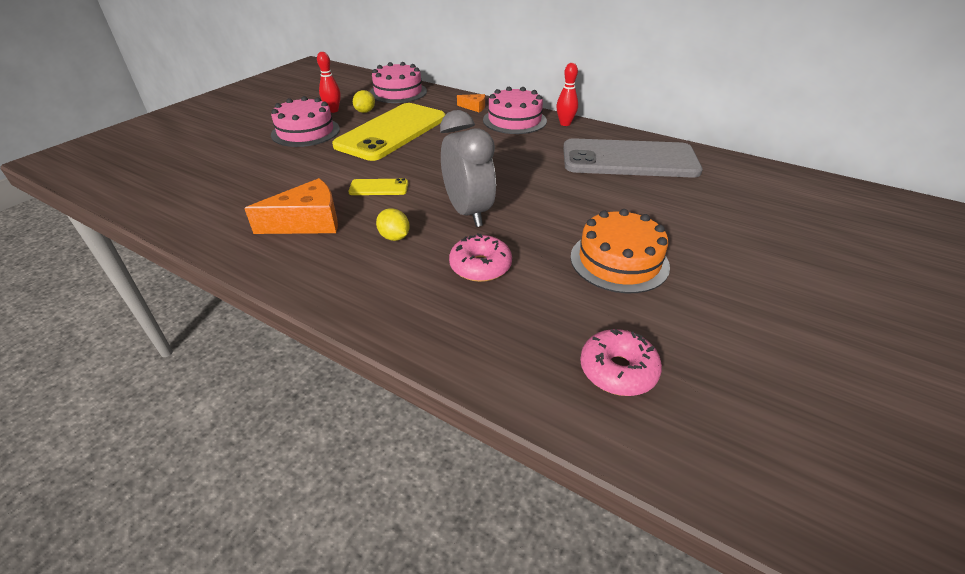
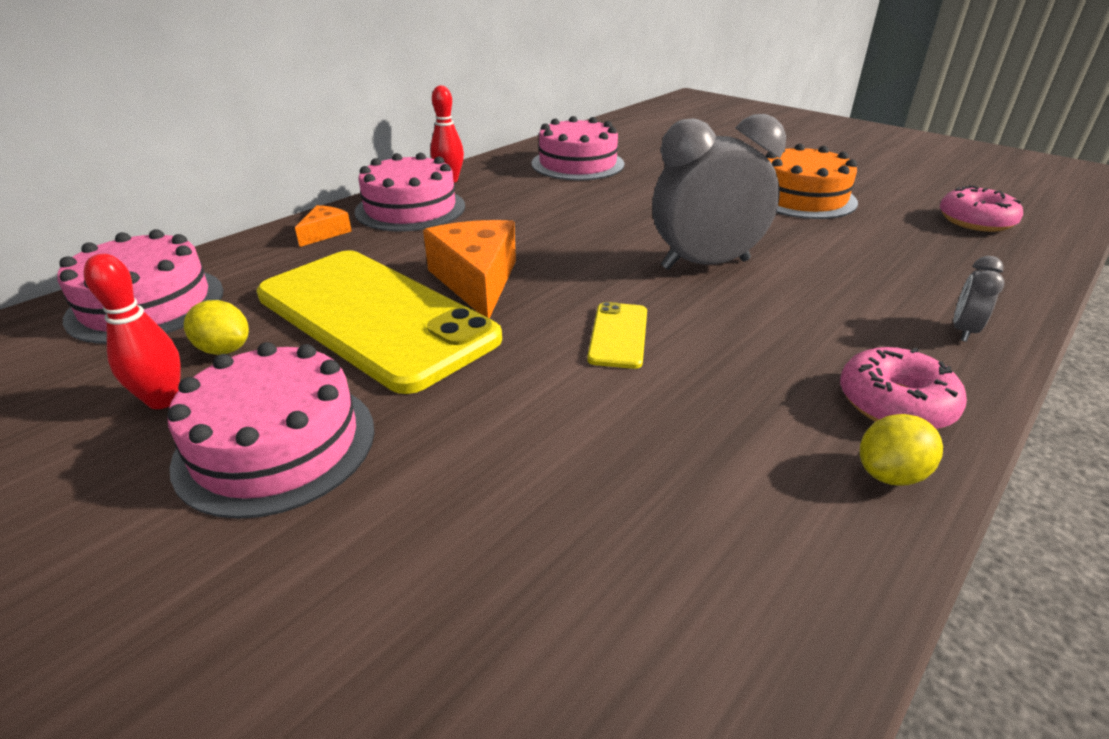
camera: 80 degrees left, 5 degrees down
(308, 222) = (746, 415): orange cheese -> orange cheese (476, 280)
(390, 311) = (963, 331): none -> grey clock
(394, 237) = (782, 323): yellow lemon -> yellow lemon (890, 474)
(480, 266) = (837, 266): pink donut -> pink donut (895, 404)
(629, 160) = (577, 164): grey phone -> pink cake

